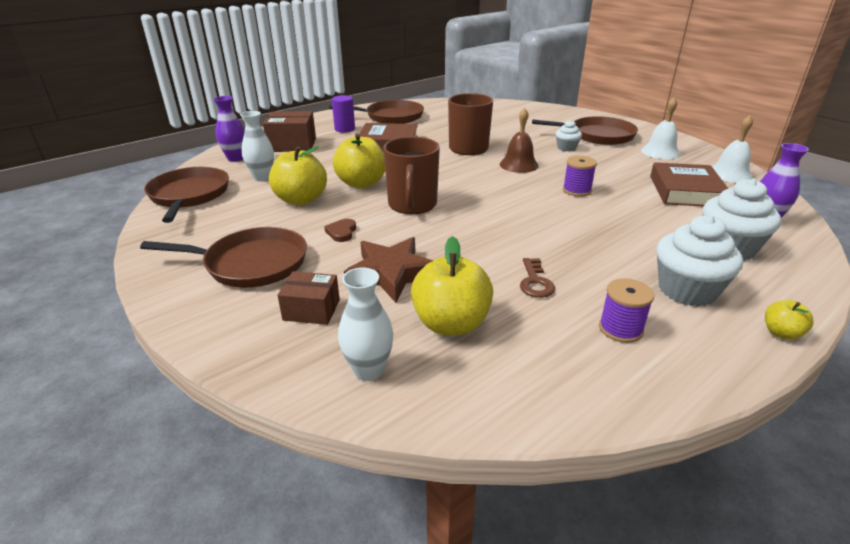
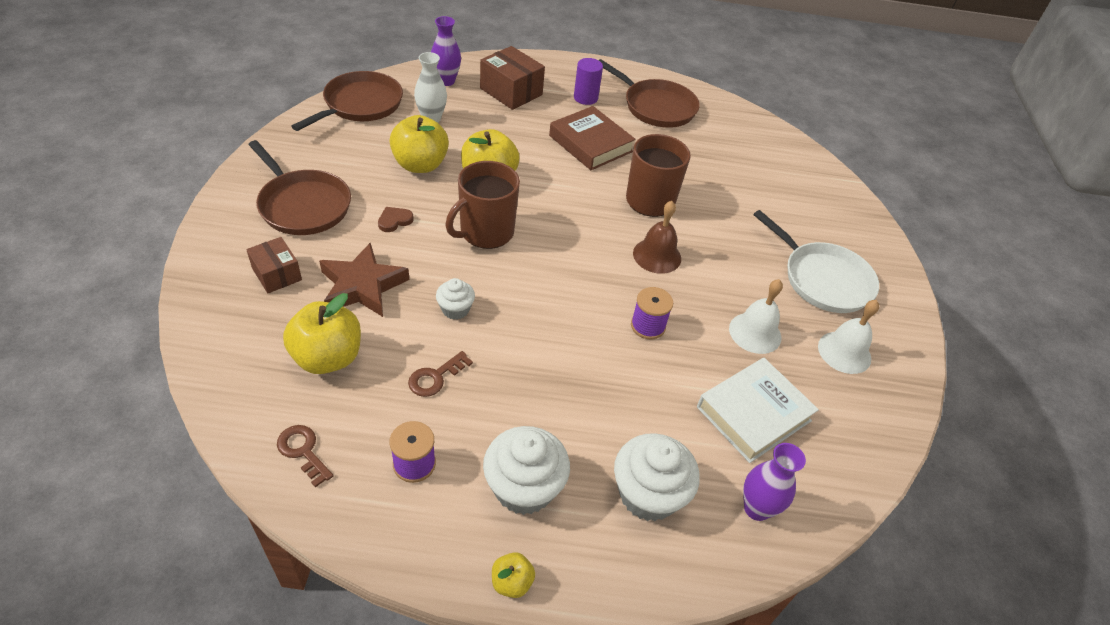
camera: 40 degrees right, 15 degrees up
(368, 370) = (237, 345): white vase -> none
(551, 384) = (303, 451): none -> brown key
(566, 148) = (750, 270): white cupcake -> white cupcake (455, 309)
(598, 135) = (823, 279): brown pan -> white pan
(686, 191) = (753, 414): brown book -> white book
(730, 174) = (856, 438): white bell -> white bell (755, 333)

